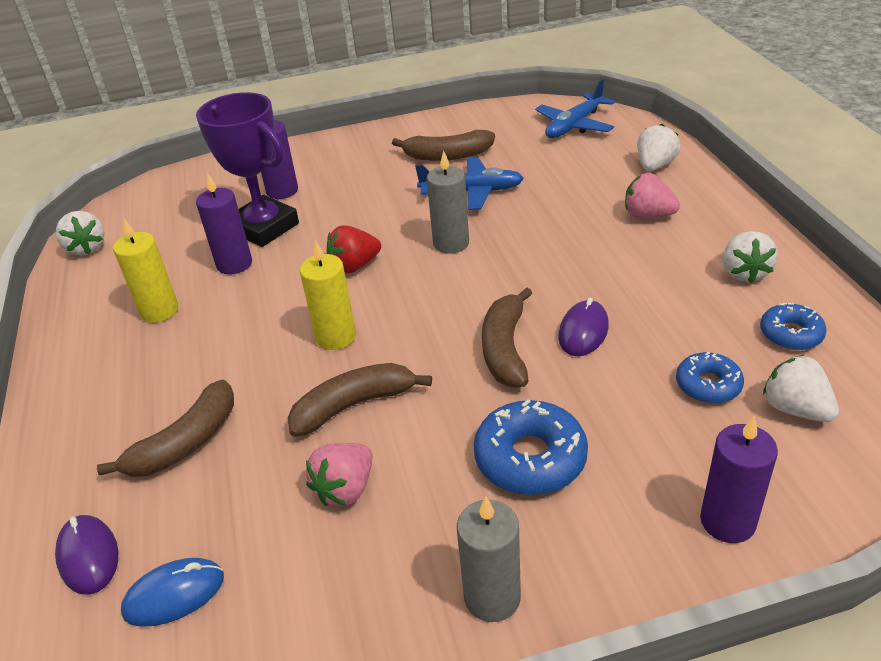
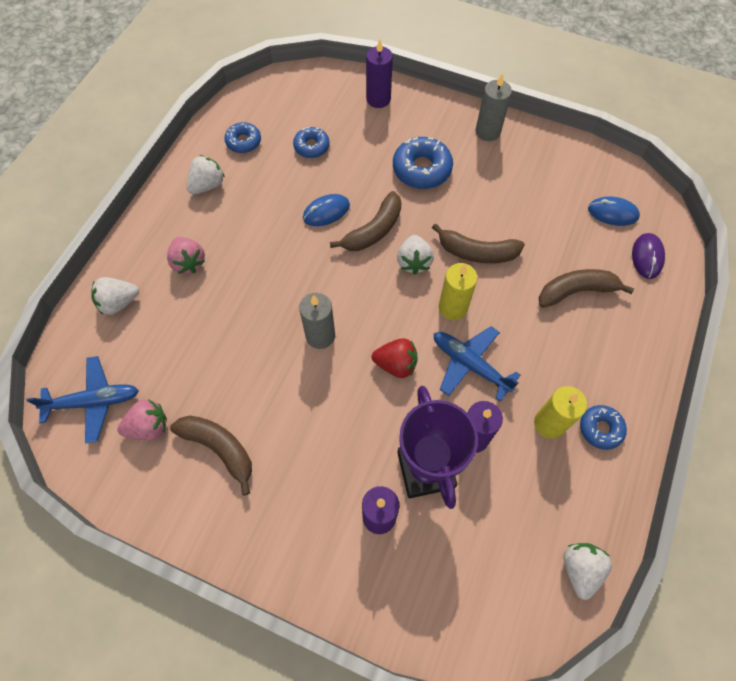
camera: 145 degrees left, 25 degrees up
(98, 336) = (600, 429): none -> blue donut
(345, 489) = (512, 210): pink strawberry -> pink strawberry (149, 427)
(472, 191) = (252, 381): blue plane -> blue plane (470, 365)
(583, 331) = (326, 212): purple mouse -> blue mouse
(795, 409) = (295, 114): white strawberry -> white strawberry (414, 262)

